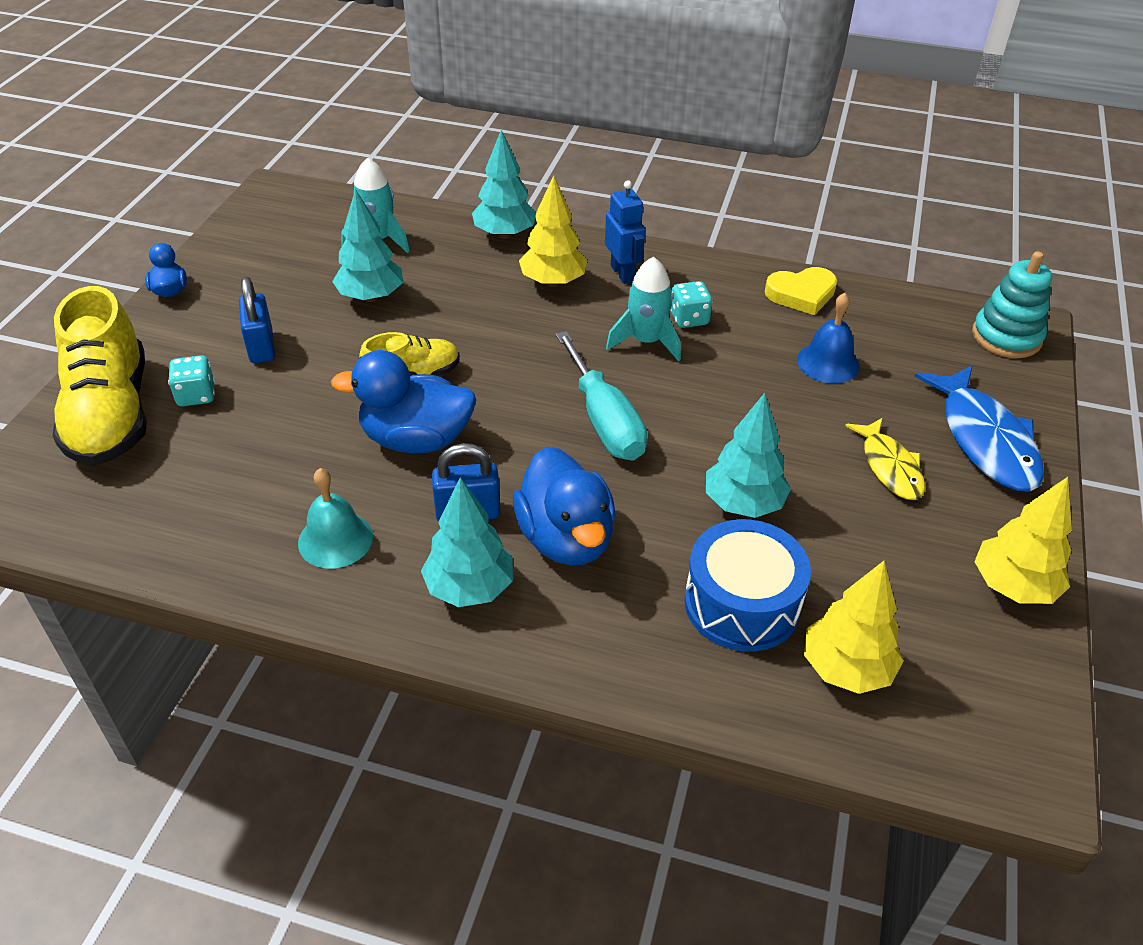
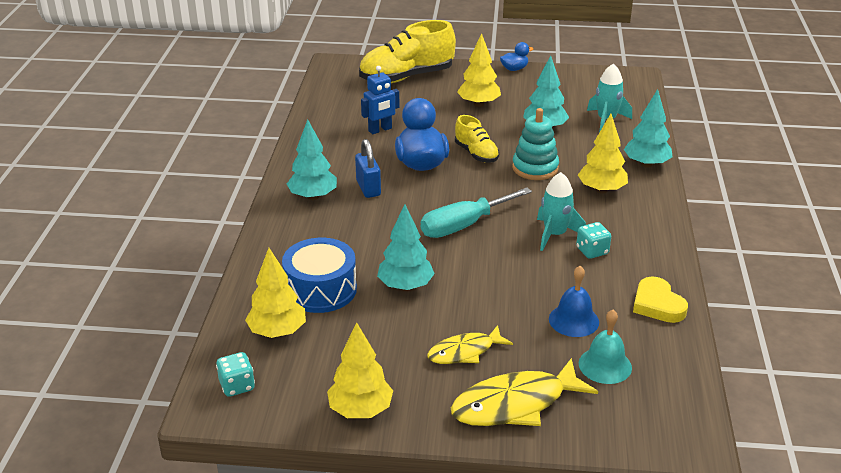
camera: 80 degrees right, 10 degrees down
(196, 395) = (430, 95): turquoise dice -> turquoise dice (237, 386)
(261, 347) = (478, 104): blue padlock -> yellow tree
(335, 539) = (337, 153): turquoise bell -> turquoise bell (605, 365)
(566, 538) = (357, 222): blue duck -> none
(623, 273) = (630, 217): blue robot -> blue robot (380, 130)
(984, 440) = (515, 404): blue fish -> yellow fish
(1006, 337) = (665, 426): turquoise stacking toy -> turquoise stacking toy (535, 168)

